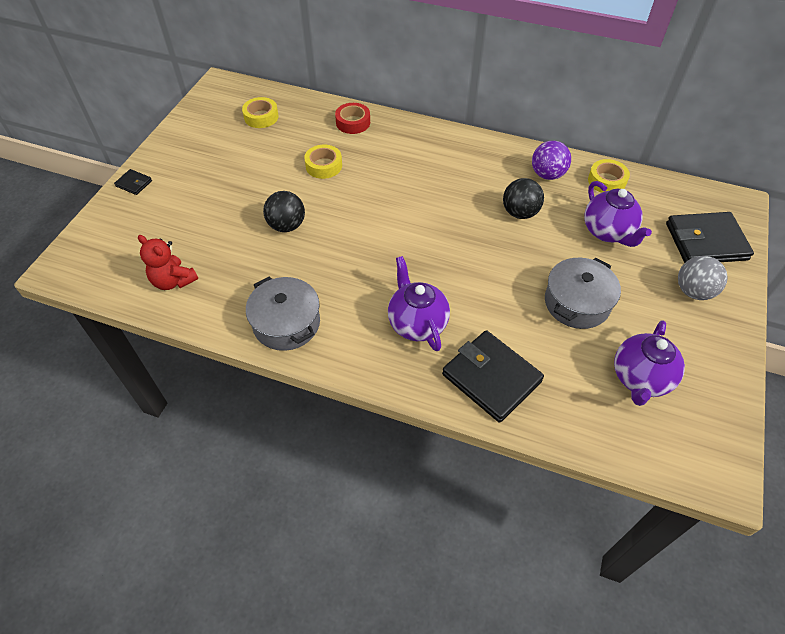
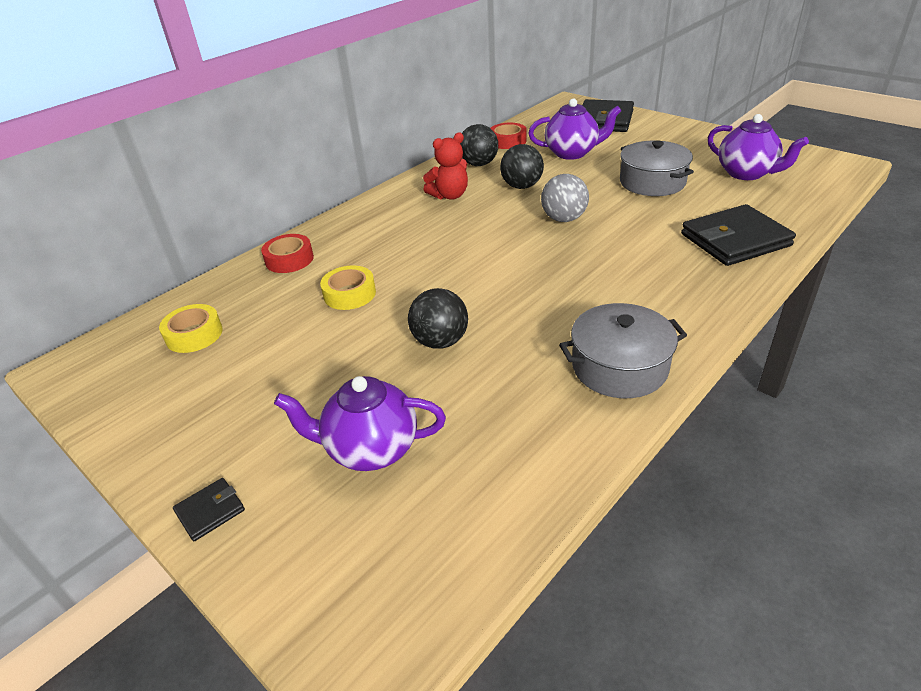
camera: 65 degrees left, 15 degrees down
(173, 281) = (488, 479): red teddy bear -> red teddy bear (449, 195)
(417, 323) = (650, 270): purple teapot -> purple teapot (370, 449)
(547, 174) = (479, 164): purple ball -> black ball
(606, 181) = (508, 141): yellow tape -> red tape
(693, 291) = (657, 135): grey ball -> grey ball (564, 219)

